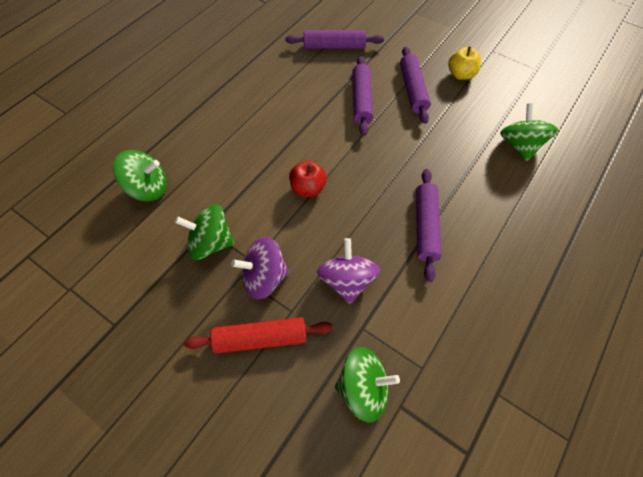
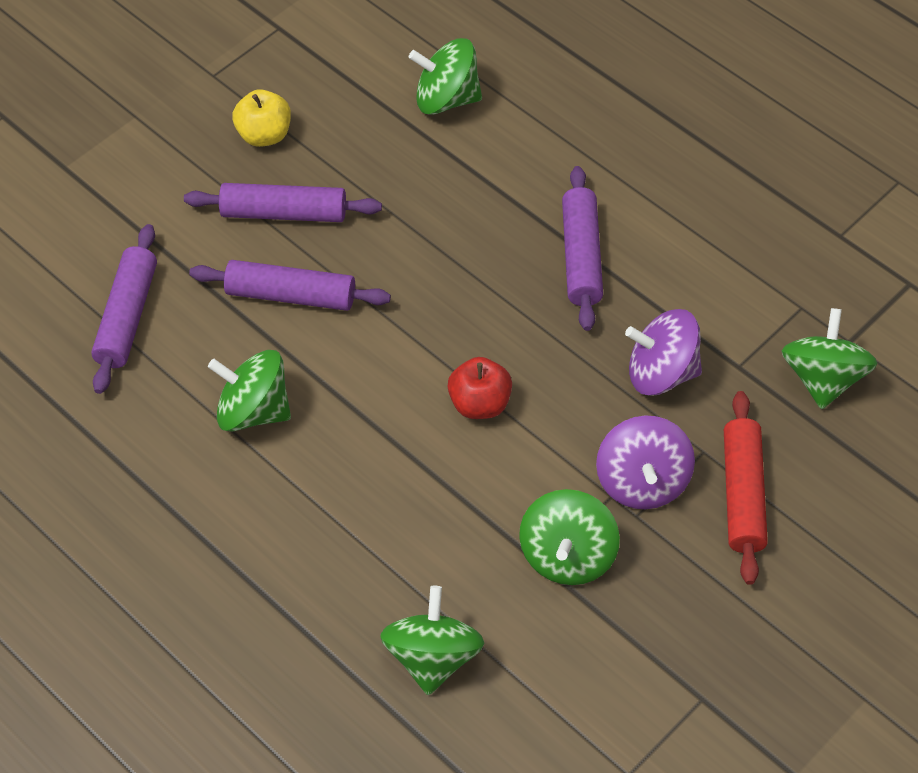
camera: 80 degrees left, 5 degrees down
(288, 97) = (253, 411): none -> green spinning top
(425, 227) = (582, 256): purple rolling pin -> purple rolling pin turned 75 degrees clockwise

